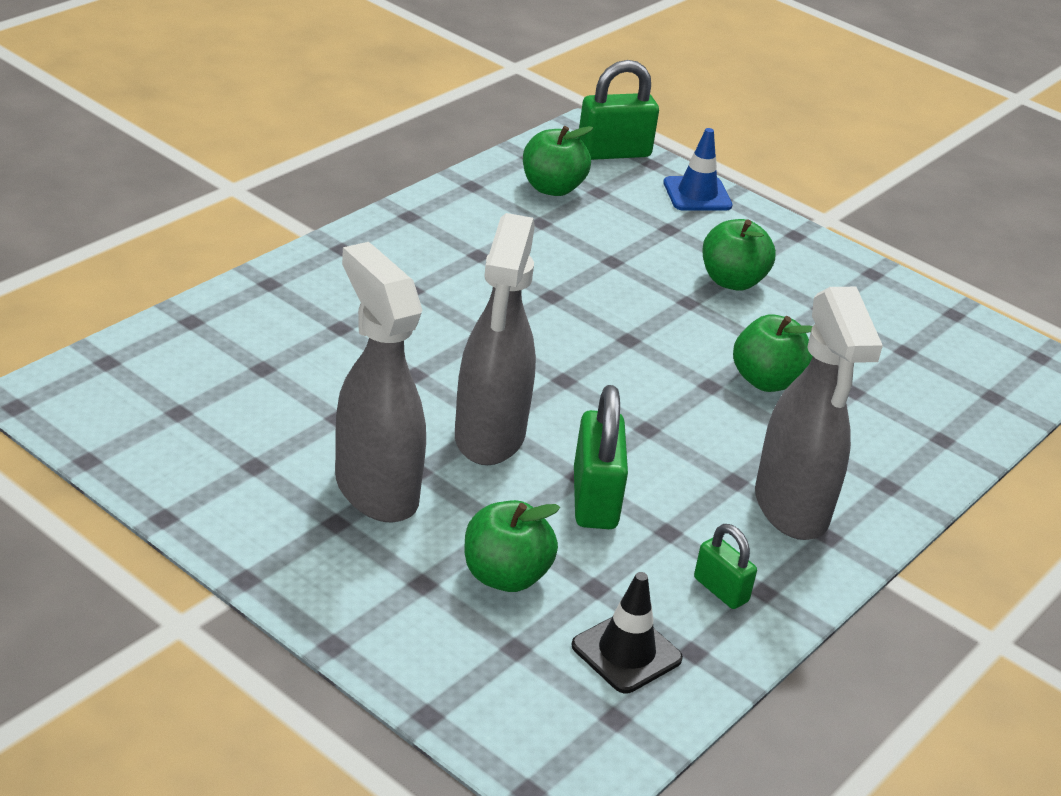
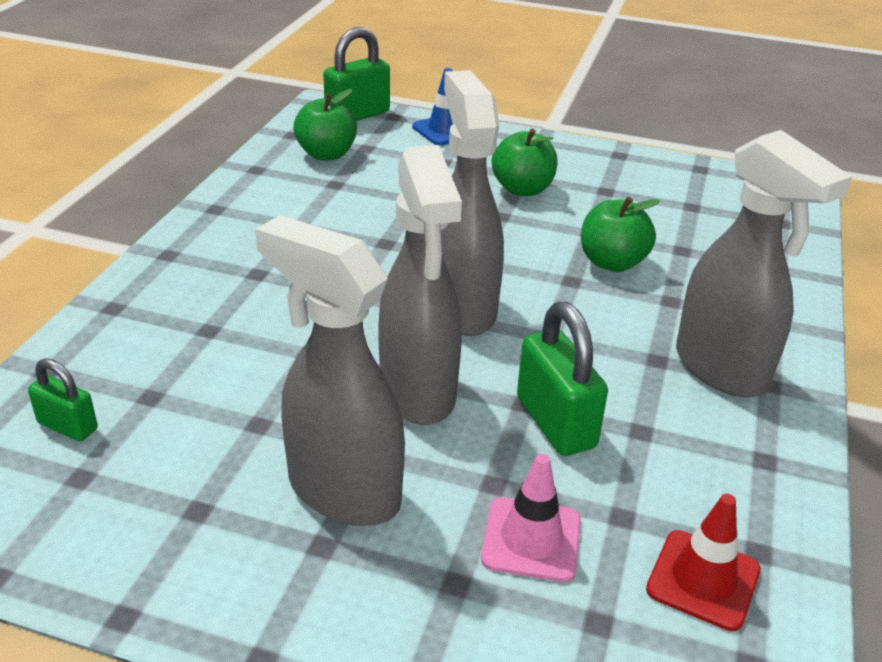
camera: 20 degrees left, 0 degrees up
(505, 576) = (531, 539): green apple -> pink traffic cone
(582, 378) = (462, 308): none -> grey spray bottle
(626, 652) = (703, 580): black traffic cone -> red traffic cone
(720, 590) = (730, 473): green padlock -> green padlock (68, 426)

